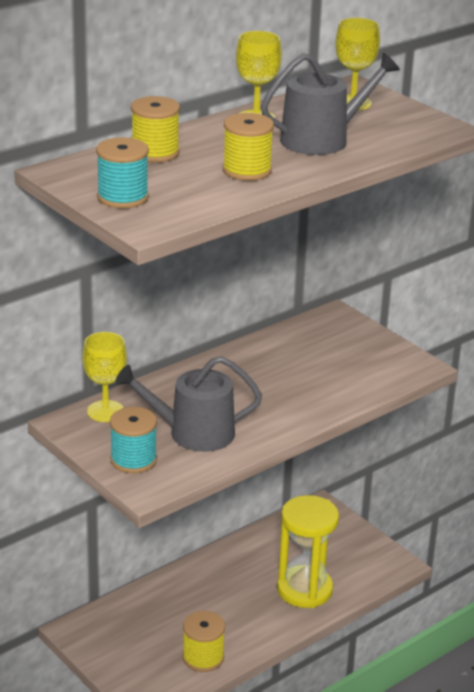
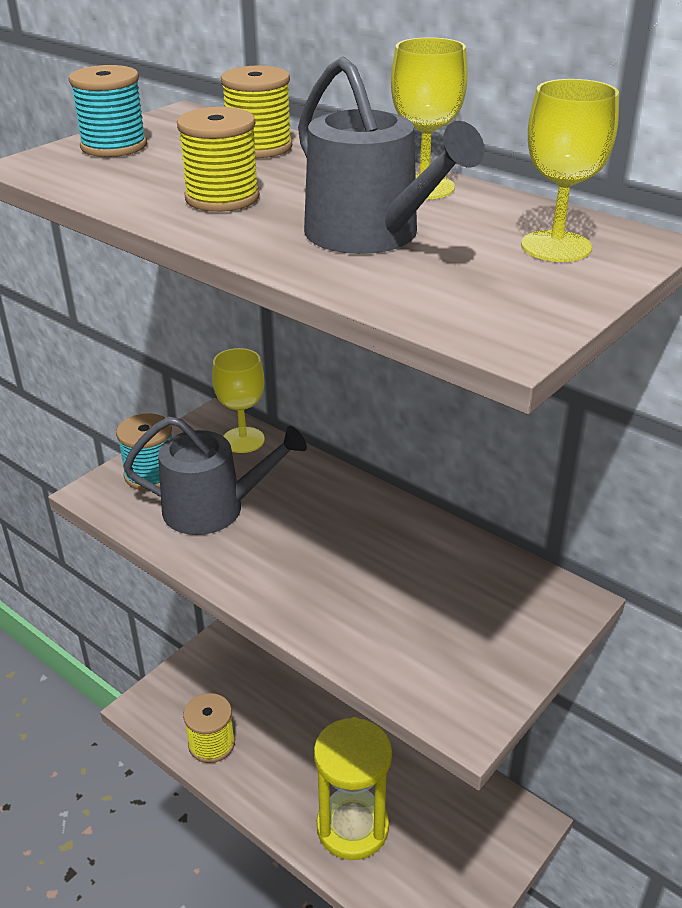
camera: 80 degrees right, 5 degrees up
(193, 433) = (214, 508): grey watering can -> grey watering can turned 105 degrees clockwise

